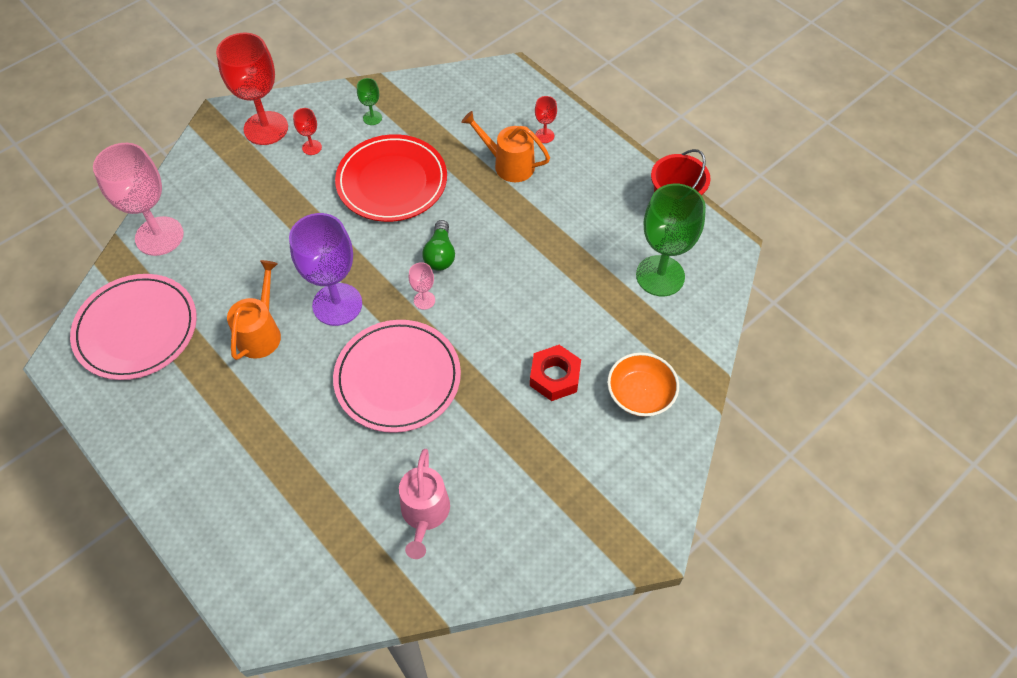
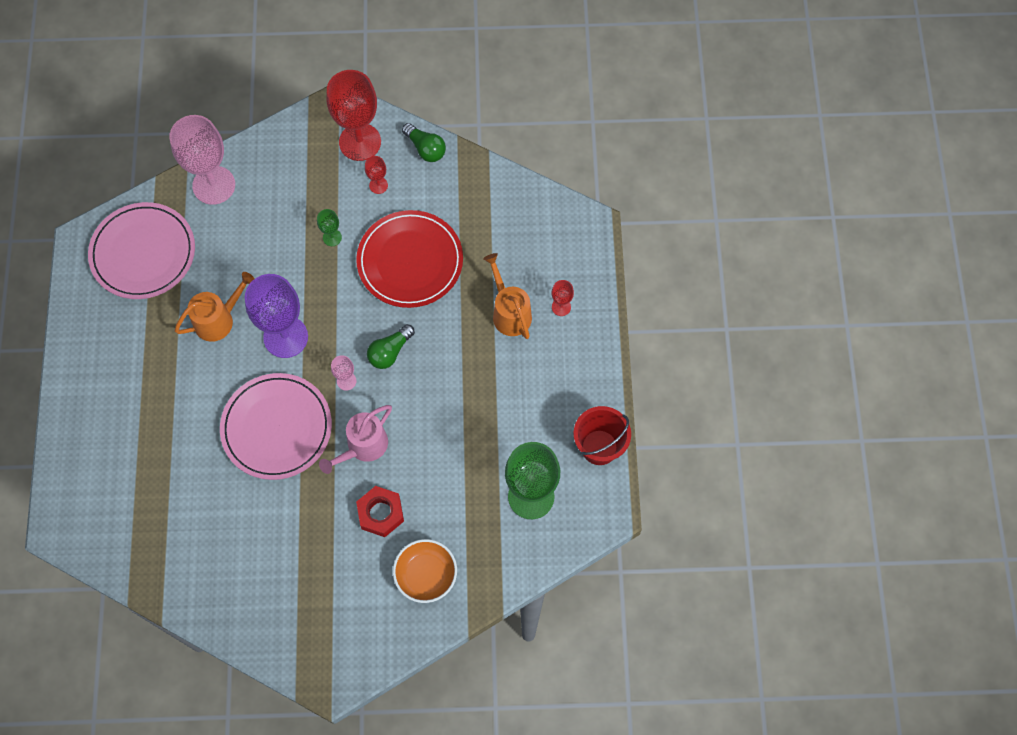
camera: 40 degrees right, 10 degrees up
(327, 100) = (425, 148): none -> green light bulb
(372, 118) = (445, 191): green goblet -> green goblet (332, 237)
(424, 514) = (210, 540): pink watering can -> pink watering can (363, 447)

